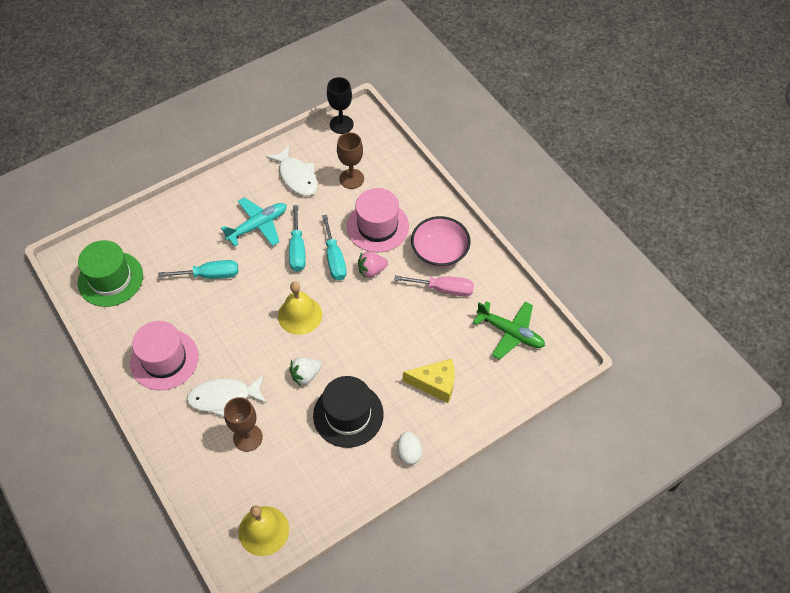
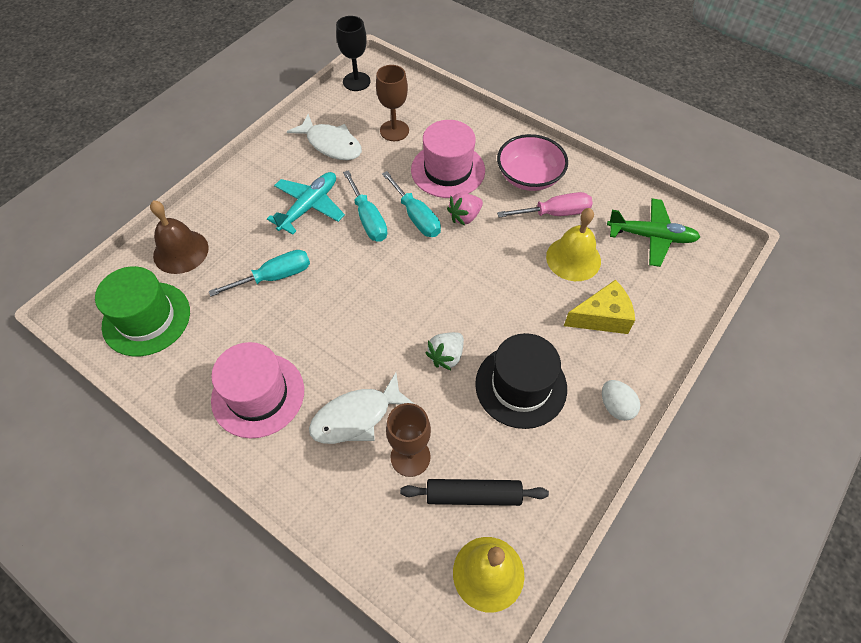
camera: 20 degrees left, 0 degrees up
(152, 234) = (181, 251): none -> brown bell
(278, 478) = (473, 495): none -> black rolling pin
(300, 315) = (405, 289): yellow bell -> yellow bell (573, 258)

